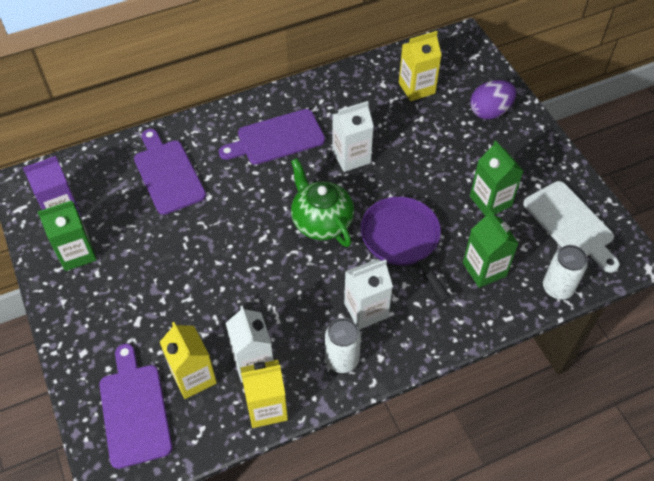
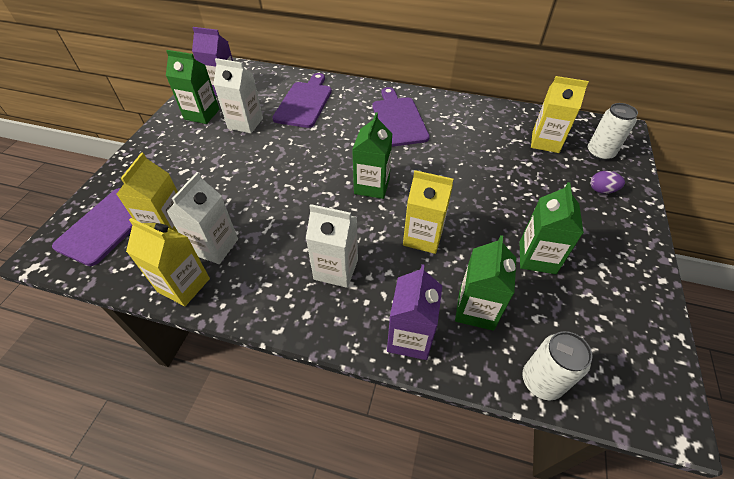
camera: 40 degrees right, 5 degrees down
(277, 138) = (398, 119): purple cutting board -> purple cutting board turned 60 degrees clockwise
(321, 221) = (372, 186): green teapot -> green carton
(342, 360) = (275, 293): white can -> white can (599, 153)
(351, 157) = (442, 158): white carton -> white carton (245, 123)
(402, 239) = (423, 237): purple pan -> yellow carton
(461, 320) = (409, 337): none -> purple carton
(490, 111) = (602, 190): purple egg -> purple egg, size x0.58
(570, 224) = (611, 330): white cutting board -> none

